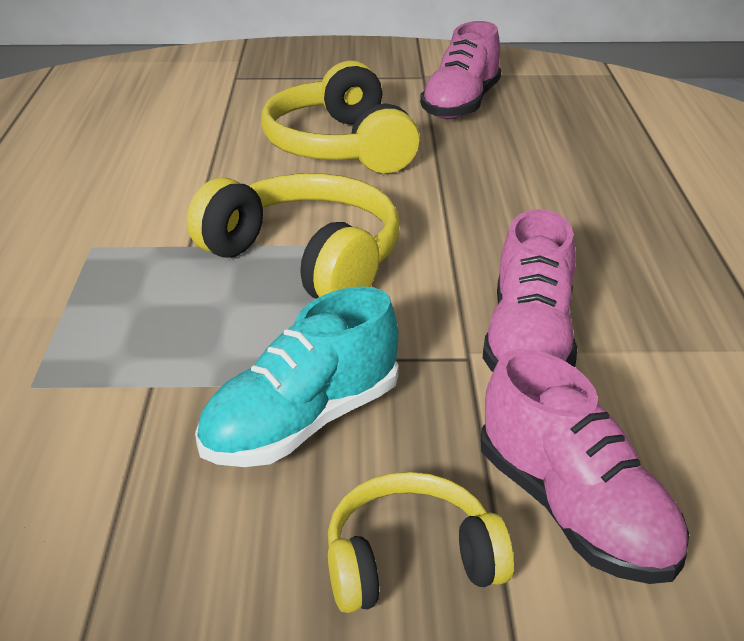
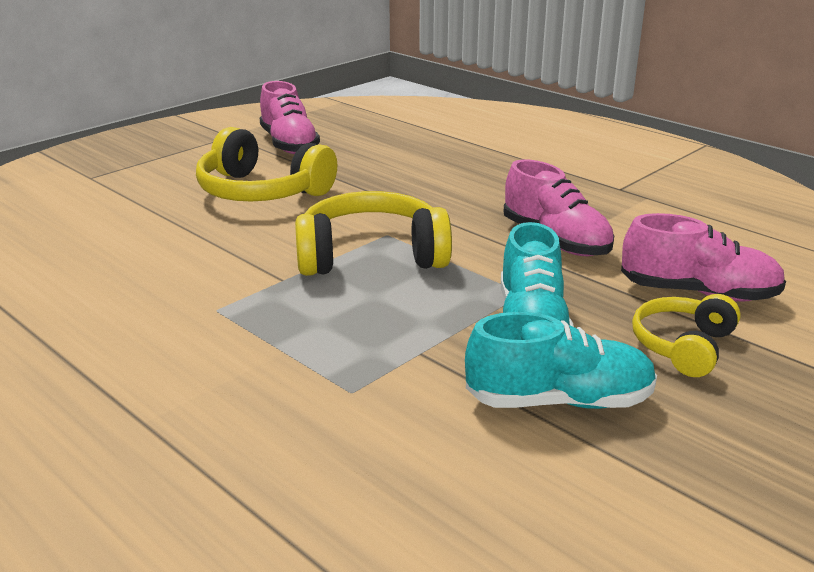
camera: 45 degrees left, 5 degrees down
(159, 523) = (559, 401): none -> turquoise shoe

